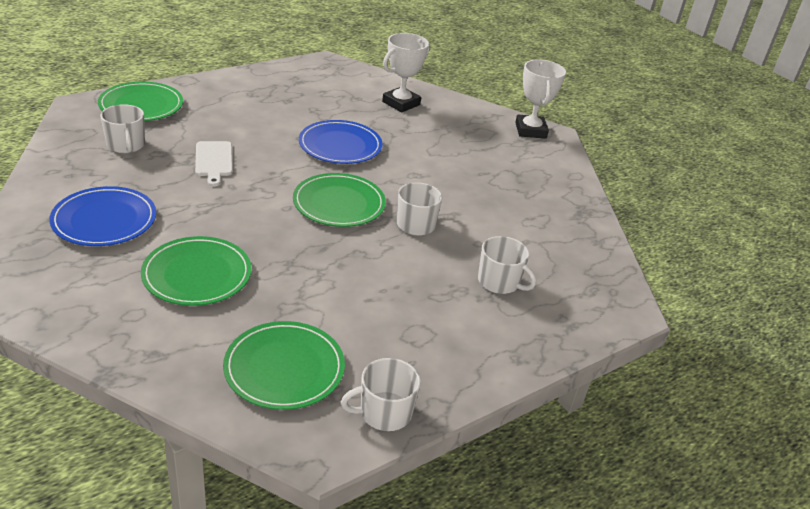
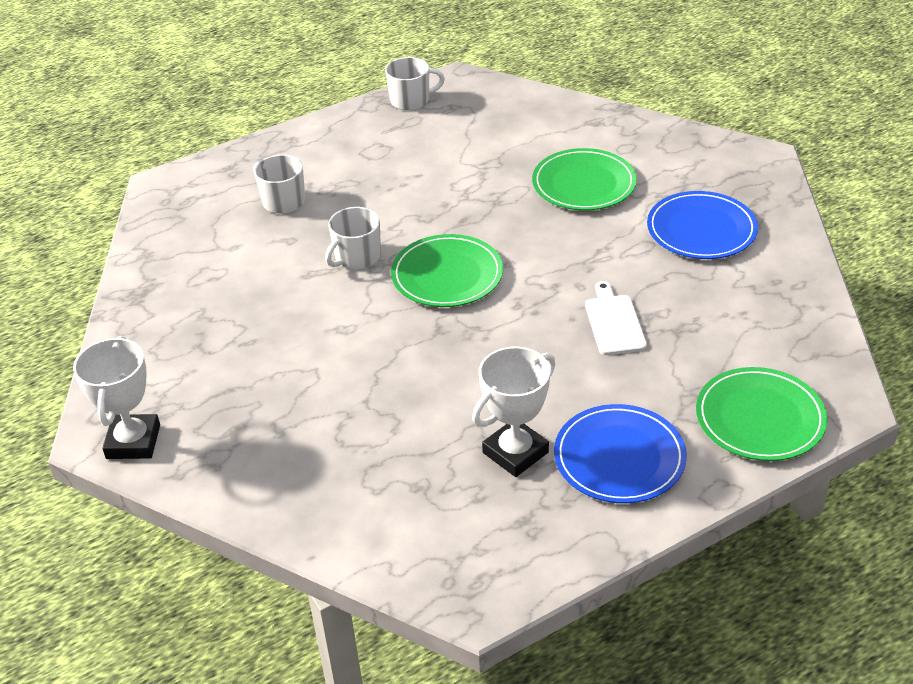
camera: 170 degrees left, 5 degrees up
(126, 145) = (737, 335): white mug -> none
(284, 368) = (489, 121): green plate -> none
(340, 145) = (446, 370): blue plate -> blue plate (619, 457)
(401, 103) = (341, 483): white trophy -> white trophy (515, 452)

